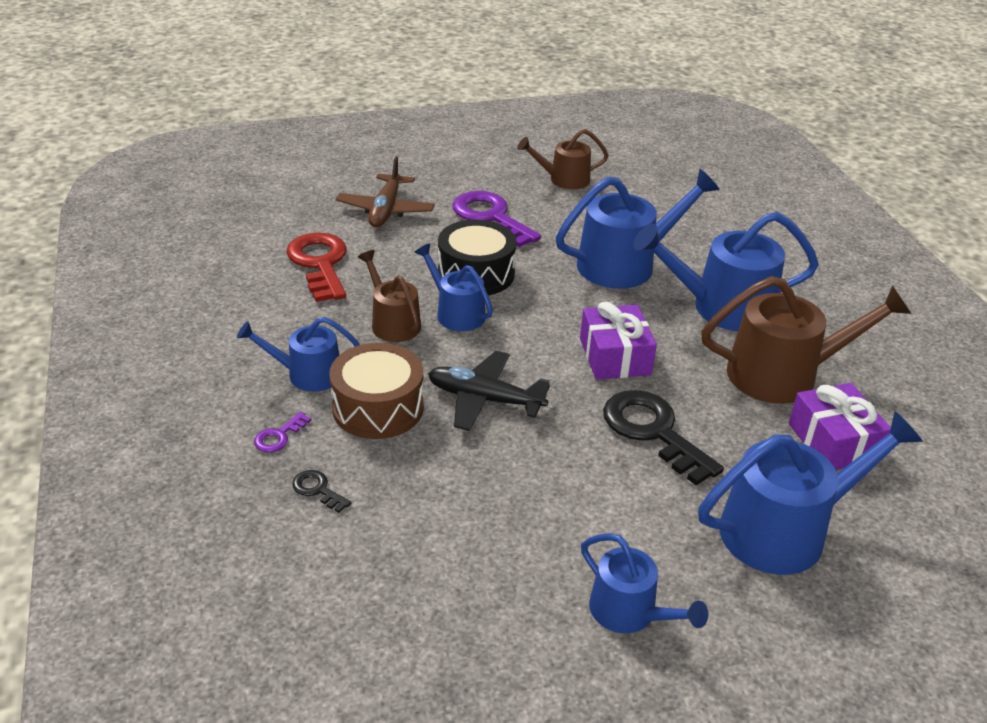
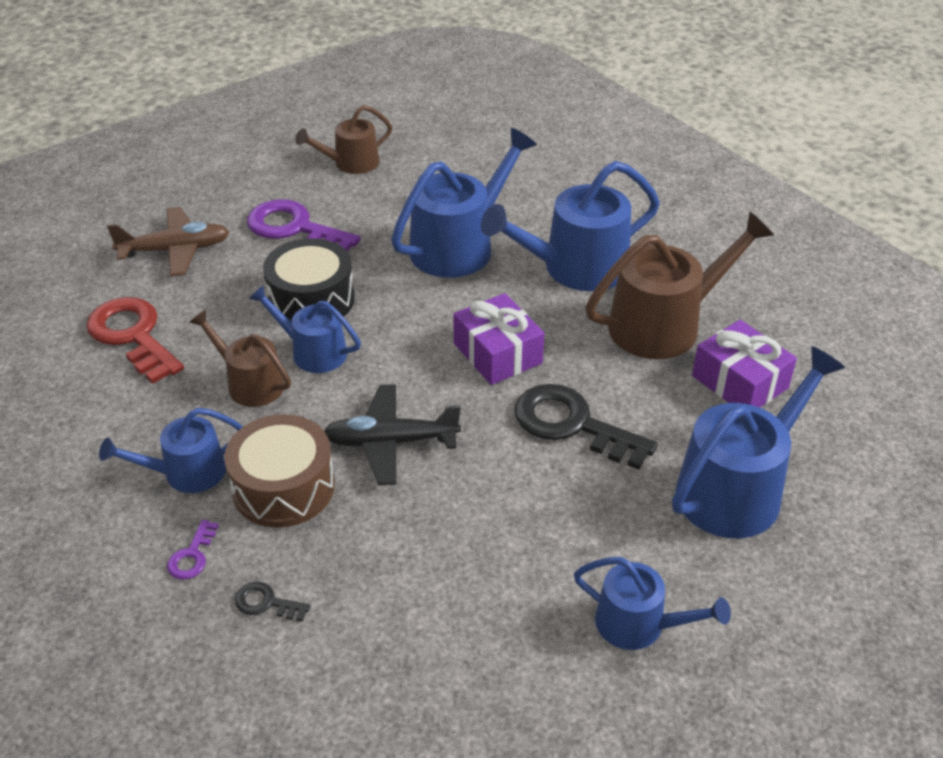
camera: 20 degrees left, 5 degrees up
(386, 210) = (175, 250): brown plane -> brown plane turned 90 degrees counterclockwise

